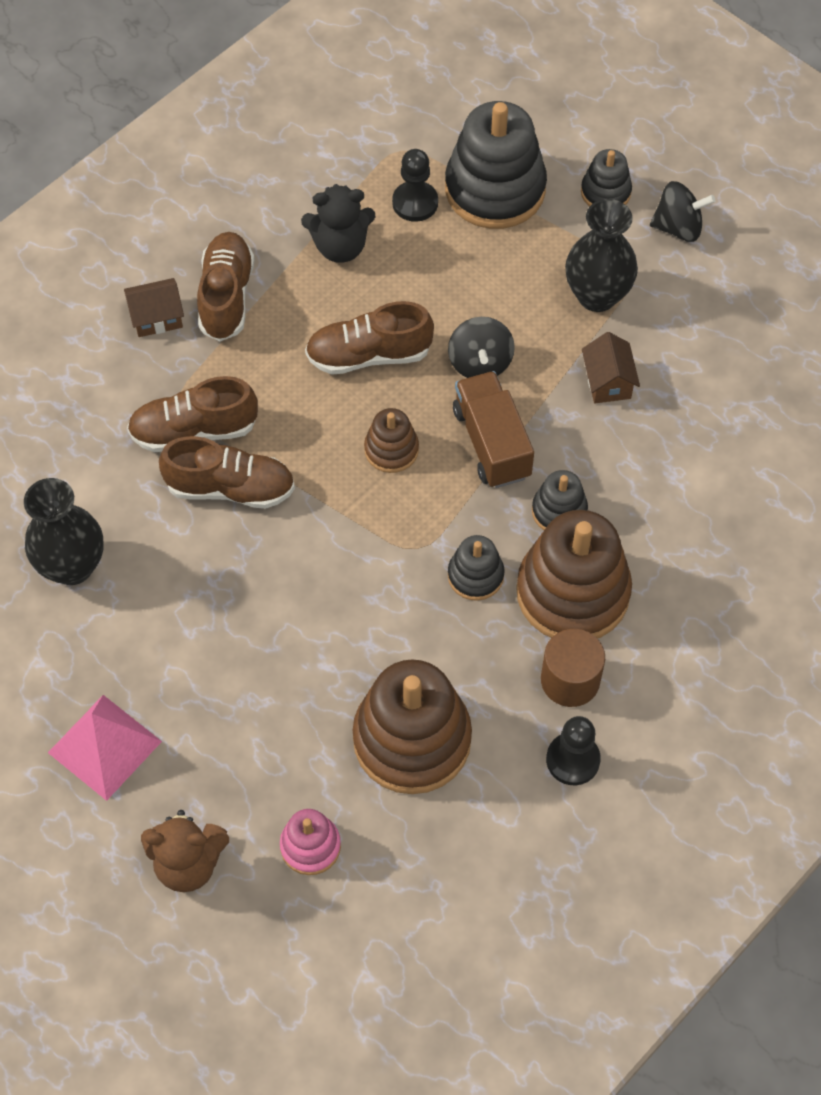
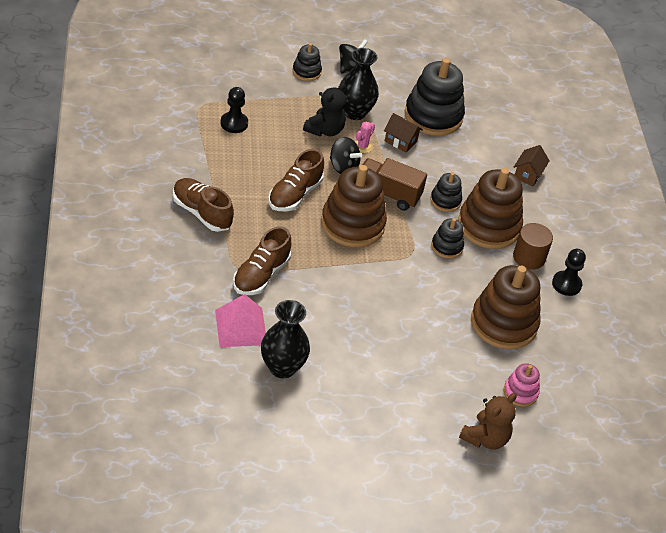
camera: 55 degrees left, 15 degrees down
(105, 746) = (393, 424): pink pyramid -> pink pyramid (241, 327)
(157, 318) = (181, 242): brown house -> brown house (528, 174)
(230, 488) = (307, 286): brown shoe -> none
(340, 246) = (225, 161): black teddy bear -> black teddy bear (325, 130)
(391, 450) = (352, 224): brown stacking toy -> brown stacking toy, size x2.00
(495, 189) = (260, 98): black stacking toy -> black stacking toy (433, 116)
(545, 352) = (362, 146): none -> pink cactus

